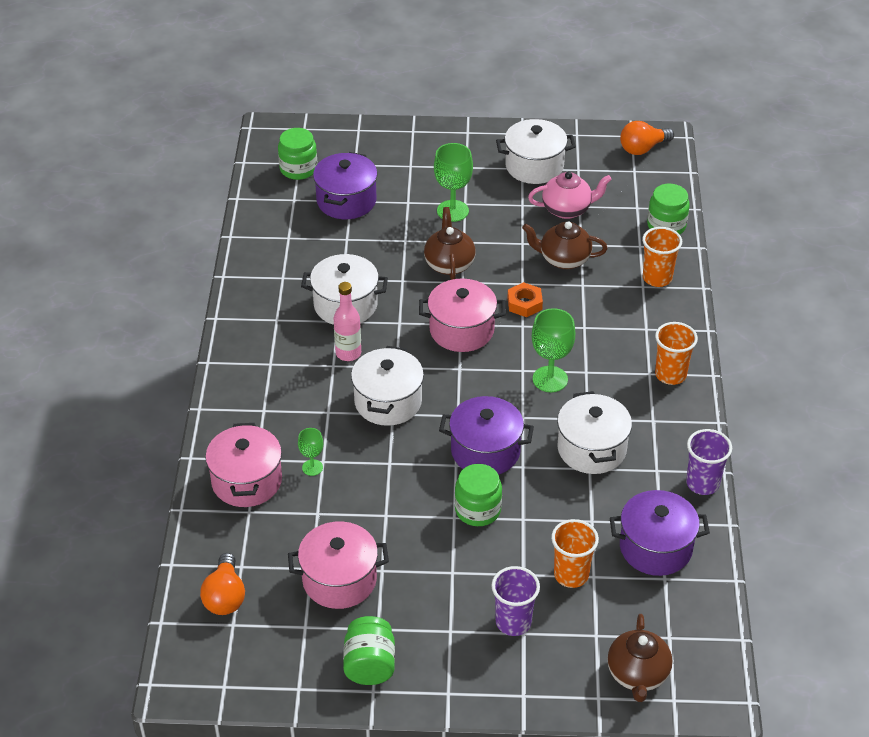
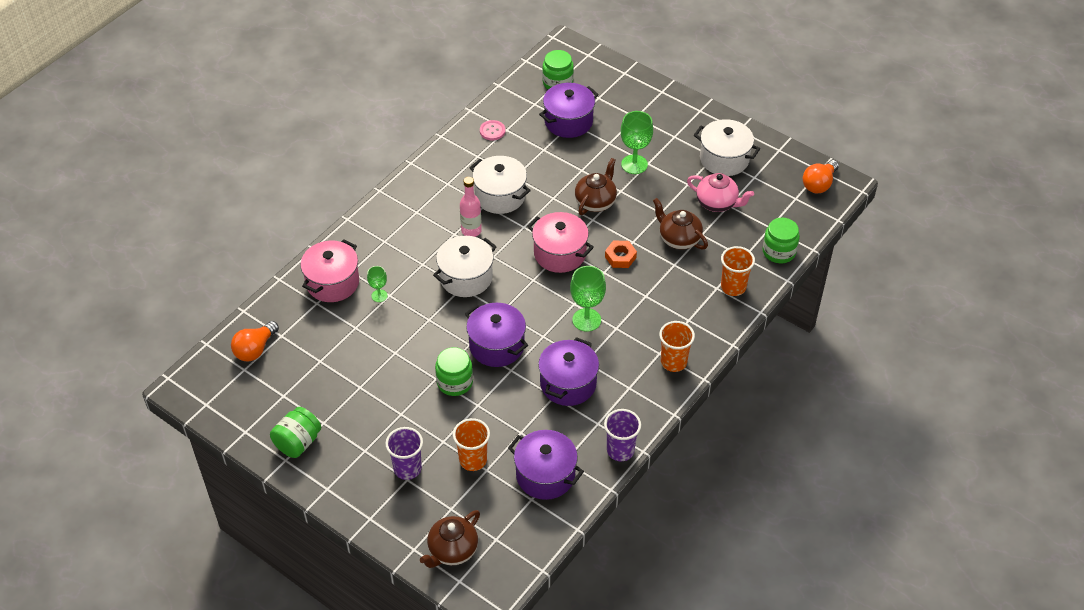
camera: 35 degrees right, 5 degrees up
(275, 246) = (492, 131): none -> pink button
(339, 580) = (329, 378): pink pot -> none
(591, 449) = (568, 384): white pot -> purple pot
(643, 148) = (819, 184): orange light bulb -> orange light bulb turned 60 degrees counterclockwise

